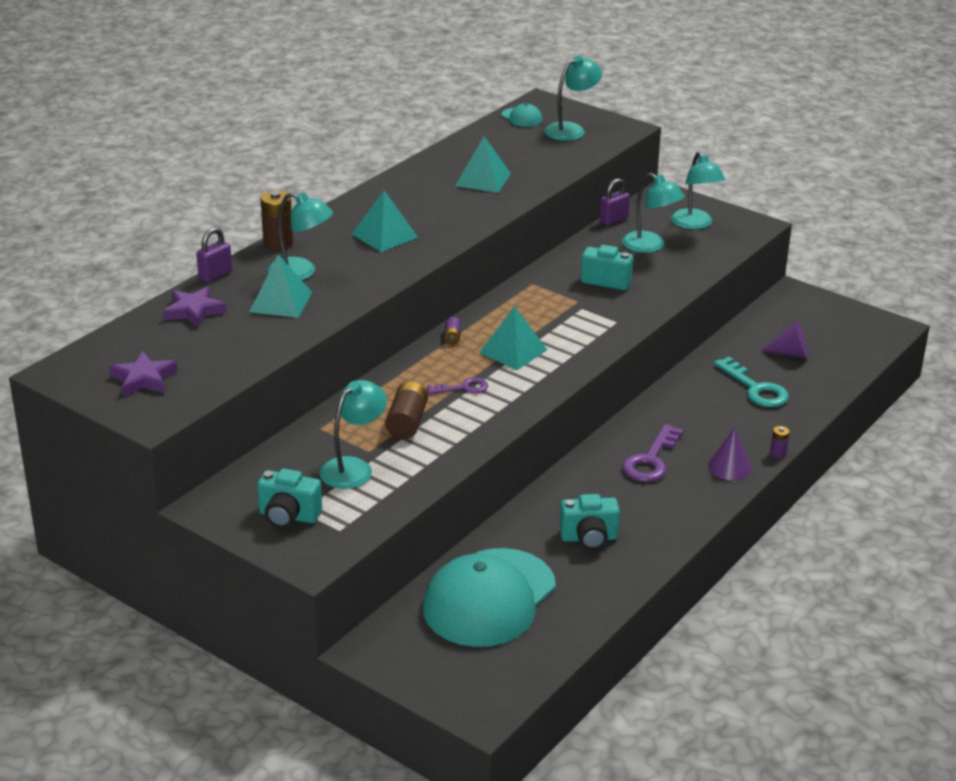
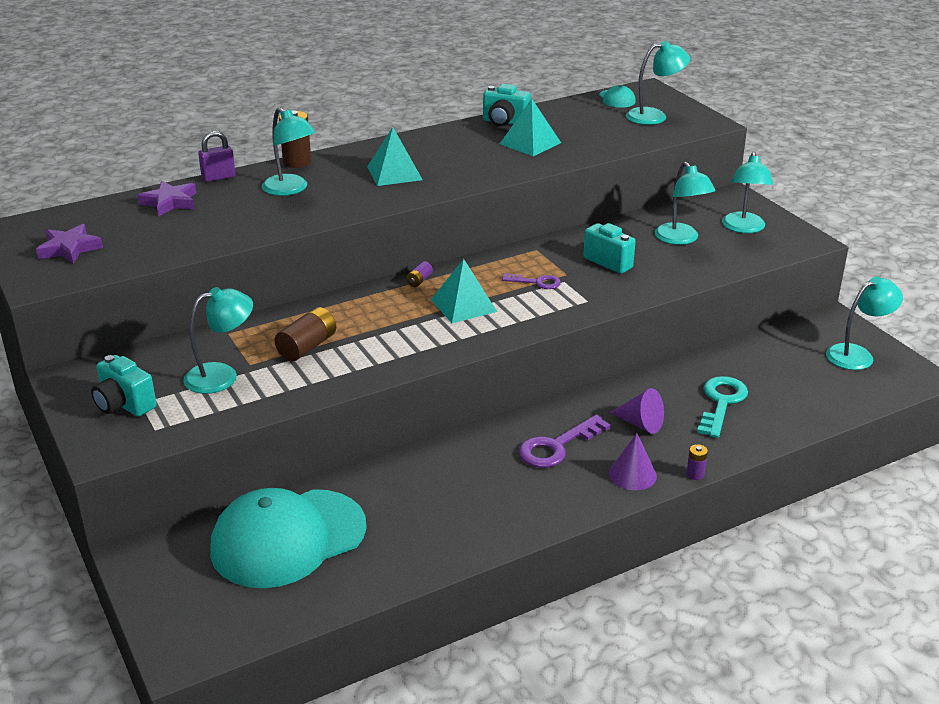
camera: 25 degrees right, 0 degrees up
(280, 302) = (248, 209): turquoise pyramid -> none
(463, 388) = (387, 328): purple key -> purple key (536, 282)
(589, 538) = (432, 507): turquoise camera -> turquoise camera (504, 122)
(613, 220) = (664, 209): purple padlock -> none
(755, 388) = (721, 403): turquoise key -> turquoise key turned 150 degrees counterclockwise
(790, 353) = (785, 377): purple cone -> purple cone (640, 423)
(832, 320) = (857, 354): none -> turquoise lamp

